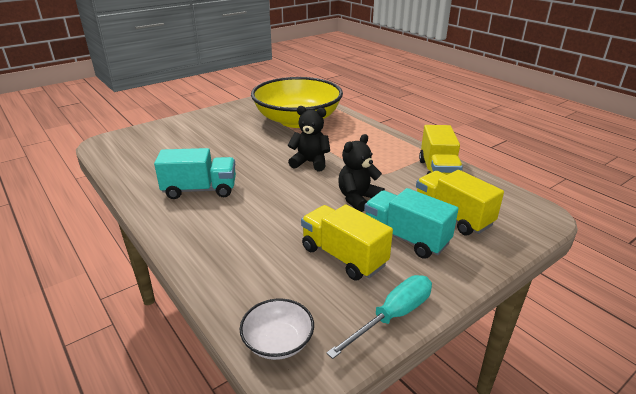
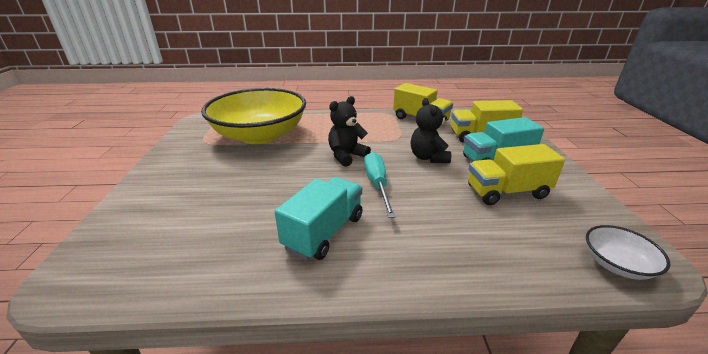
camera: 55 degrees left, 0 degrees up
(393, 316) = (591, 199): turquoise screwdriver -> turquoise screwdriver (377, 184)

